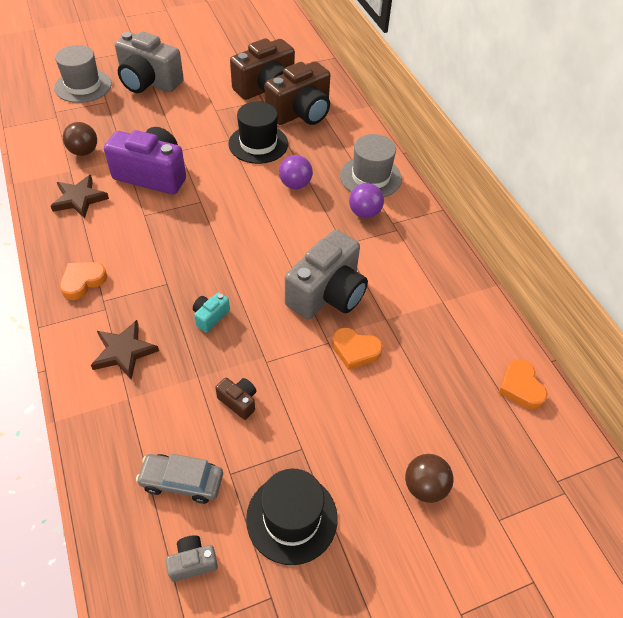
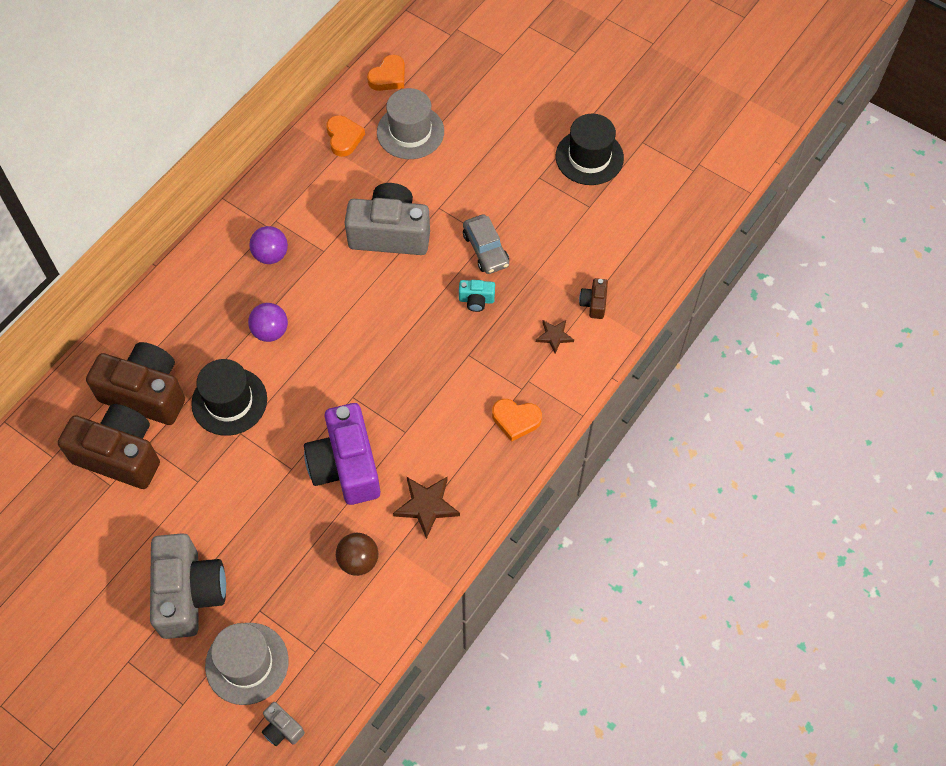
camera: 120 degrees left, 10 degrees up
(124, 351) = (554, 336): brown star -> brown star, size x0.62
(182, 481) = (617, 229): grey car -> grey car (486, 249)
(192, 562) = (657, 191): grey camera -> grey camera (282, 729)
(238, 401) = (534, 234): brown camera -> brown camera (594, 303)
(355, 350) = (433, 187): orange heart -> orange heart (344, 138)
(370, 177) = (214, 275): grey hat -> grey hat (410, 132)
(425, 486) = (511, 99): brown ball -> none

